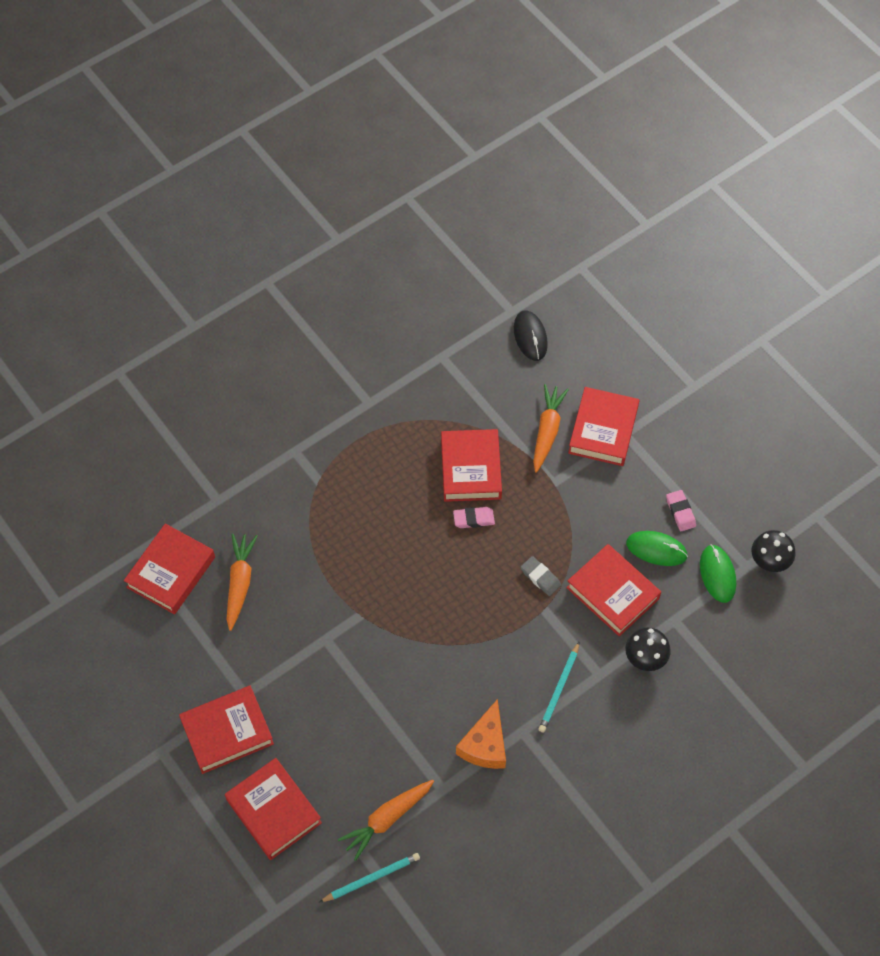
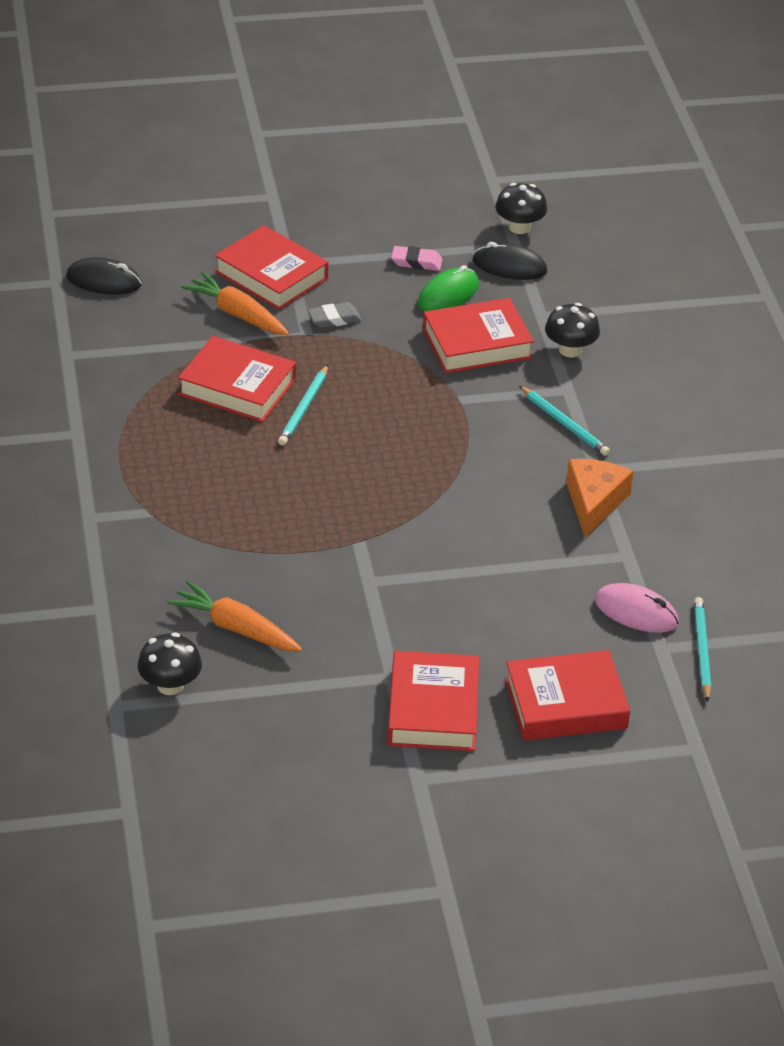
camera: 65 degrees left, 20 degrees down
(171, 572) = (170, 685): red book -> black mushroom
(387, 819) = (636, 612): orange carrot -> pink mouse
(473, 519) = (304, 408): pink eraser -> turquoise pencil
(485, 744) = (594, 502): orange cheese -> orange cheese turned 120 degrees counterclockwise
(540, 577) = (418, 387): grey eraser -> grey eraser (334, 319)
(717, 574) = (509, 266): green mouse -> black mouse

